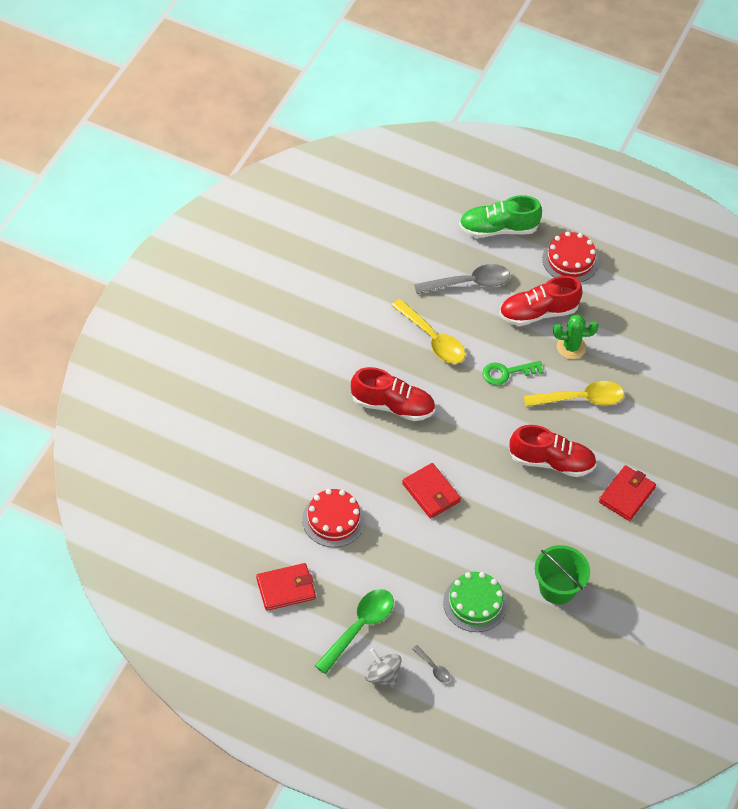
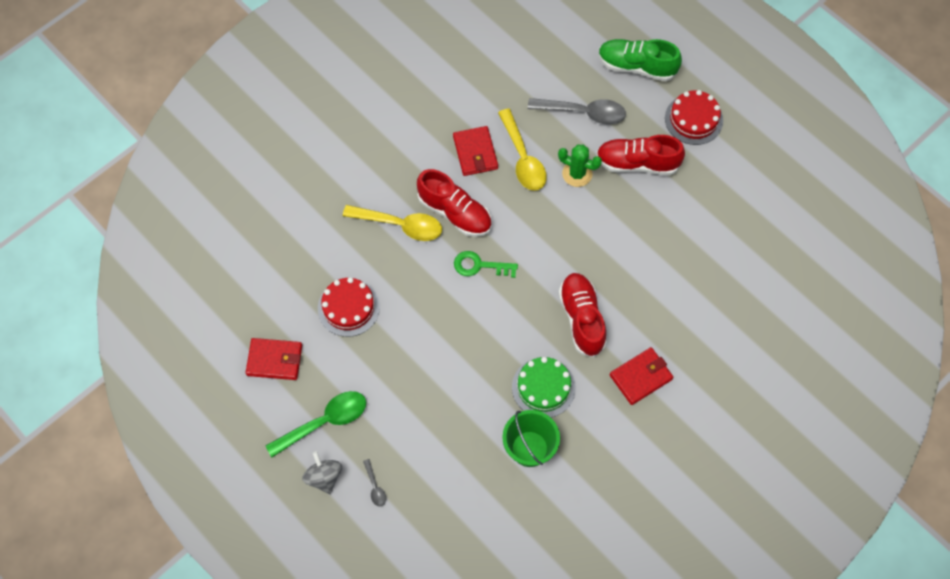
camera: 25 degrees right, 10 degrees up
(431, 492) = (452, 311): red wallet -> red wallet (475, 153)
(475, 603) = (443, 436): green cake -> green cake (543, 387)
(507, 373) = (579, 214): green key -> green key (480, 266)
(551, 462) = (581, 319): red shoe -> red shoe turned 135 degrees counterclockwise
(571, 347) = (654, 208): green cactus -> green cactus (577, 174)
(581, 399) = (640, 264): yellow spoon -> yellow spoon (400, 225)

